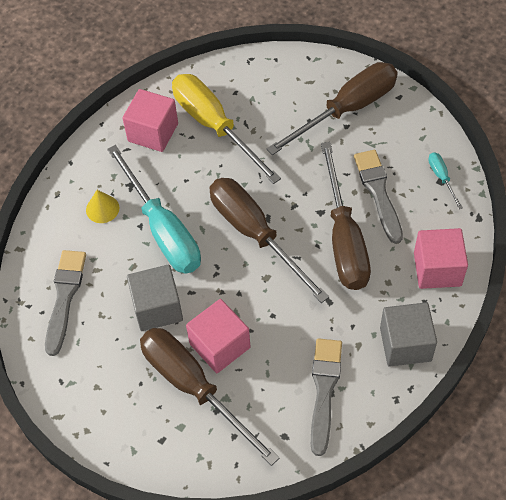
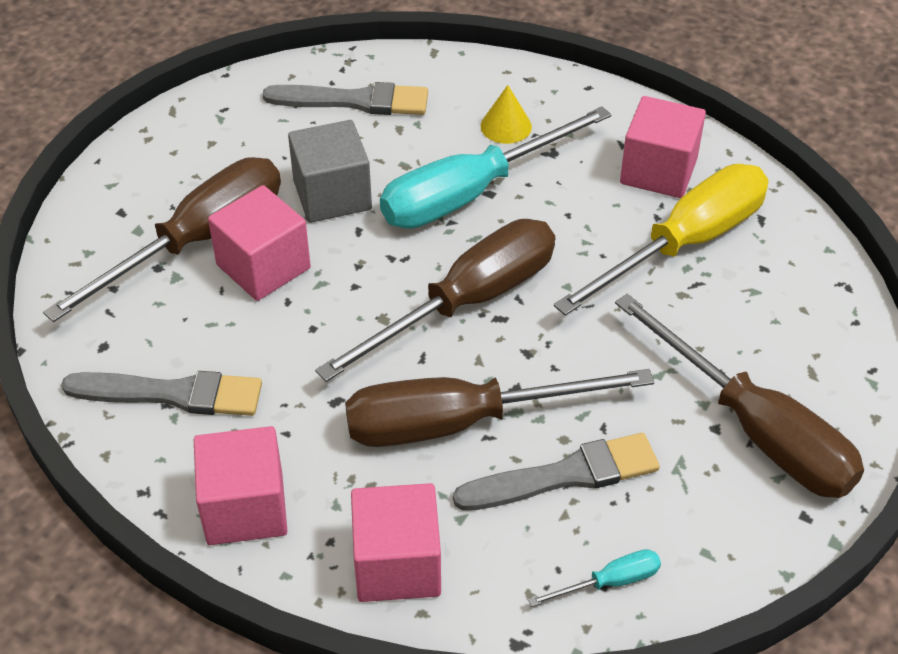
camera: 85 degrees right, 10 degrees down
(405, 344) = (245, 508): grey cube -> pink cube

